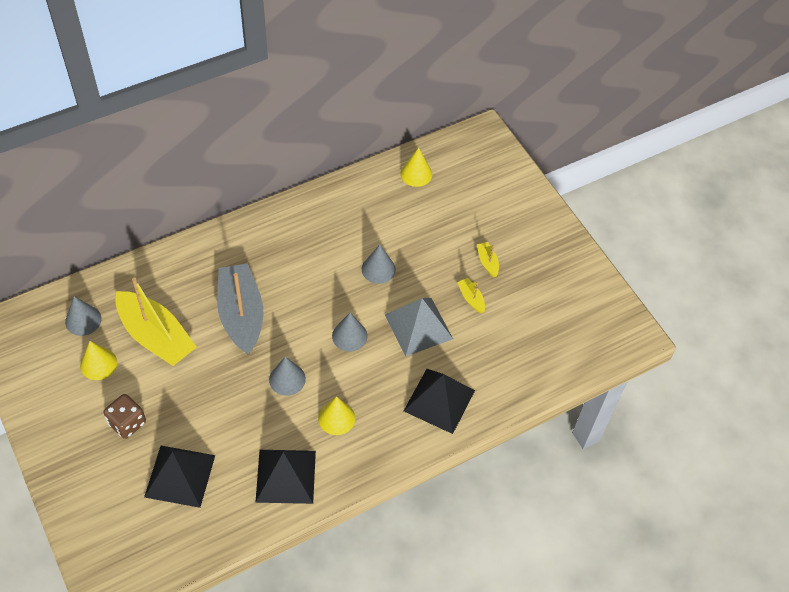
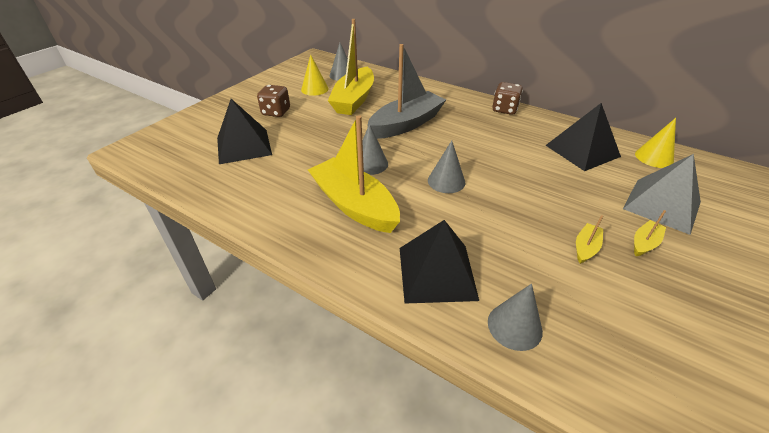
camera: 65 degrees right, 15 degrees down
(275, 218) = (504, 109): none -> brown dice
(285, 476) = (273, 197): black pyramid -> black pyramid (582, 150)
(336, 418) = (354, 205): yellow cone -> yellow boat
(378, 269) = (531, 172): grey cone -> grey cone (514, 326)
(418, 326) = (505, 221): grey pyramid -> grey pyramid (662, 205)

